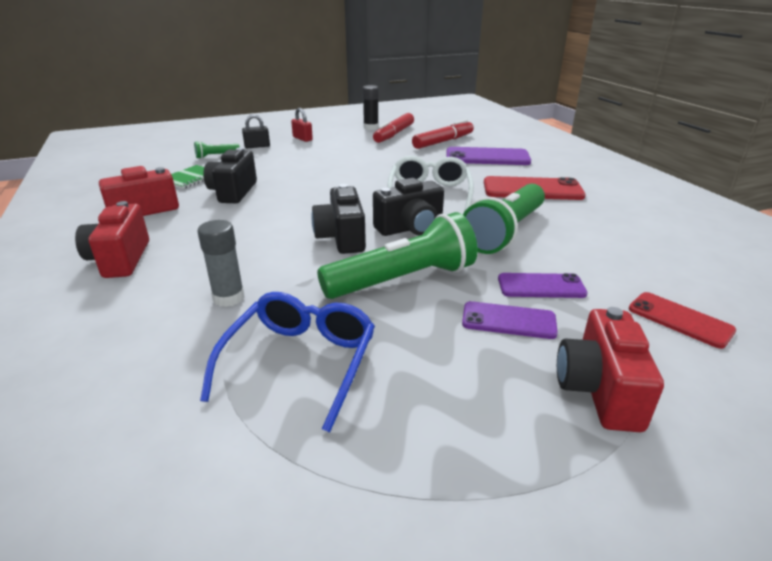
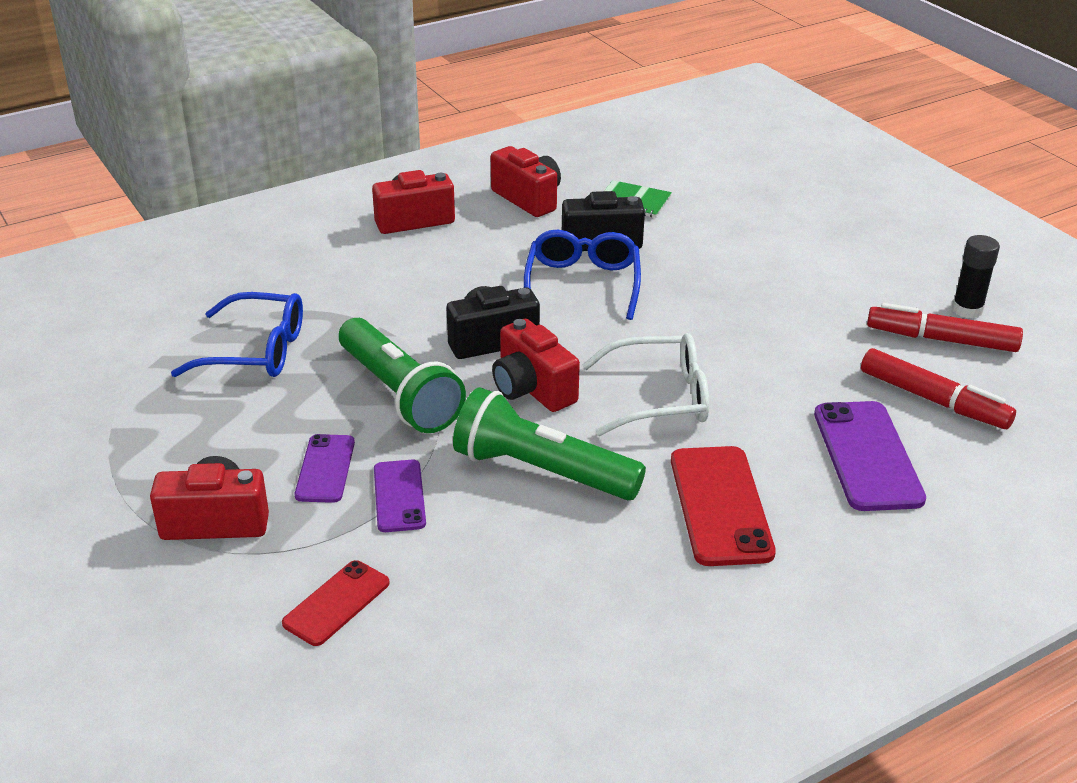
camera: 80 degrees right, 5 degrees up
(216, 156) = (726, 198): green flashlight -> none
(229, 298) = (351, 295): grey glue stick -> none
(257, 146) = (787, 220): black padlock -> none
(285, 202) = (582, 283): none -> blue glasses
(302, 139) = (851, 251): red padlock -> none
(410, 228) = (532, 389): black camera -> red camera

